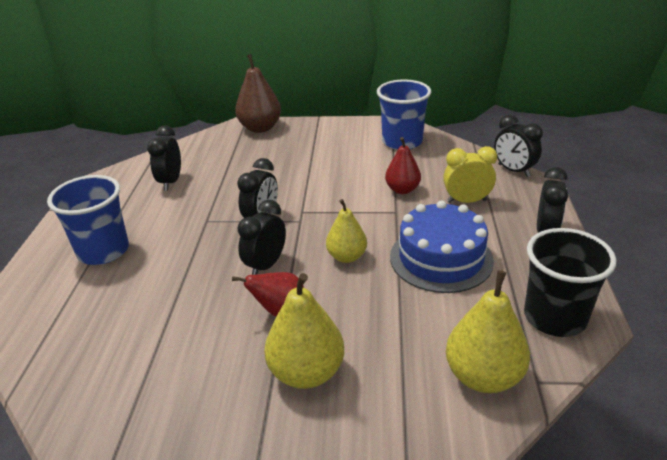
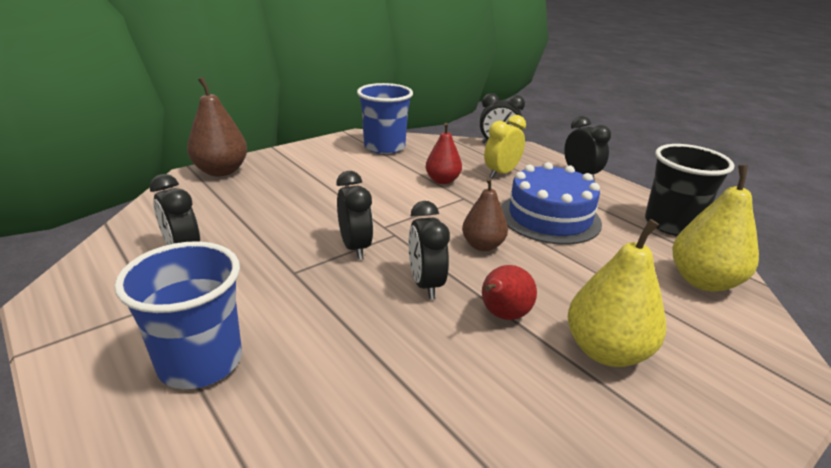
camera: 45 degrees left, 5 degrees down
(346, 257) = (482, 245): yellow pear -> brown pear

